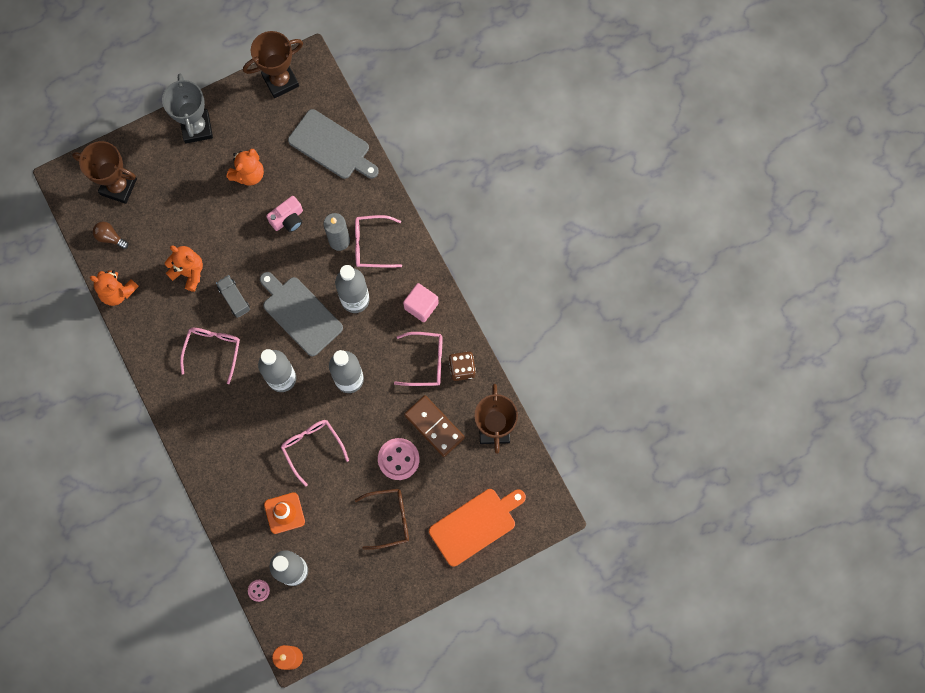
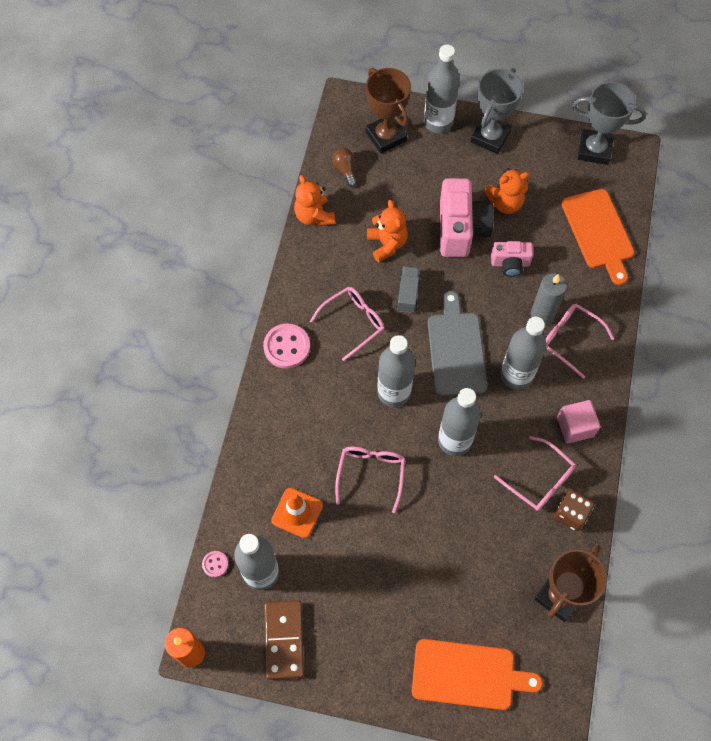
camera: 40 degrees right, 10 degrees down
(148, 145) = (438, 122): none -> grey bottle
(232, 219) = (461, 229): none -> pink camera
(280, 81) = (594, 150): brown trophy -> grey trophy
(332, 146) = (599, 232): grey cutting board -> orange cutting board
(389, 519) = (389, 598): brown glasses -> none
(398, 459) = (442, 549): pink button -> pink button (287, 347)
(434, 426) = (501, 546): brown domino -> brown domino (284, 640)

